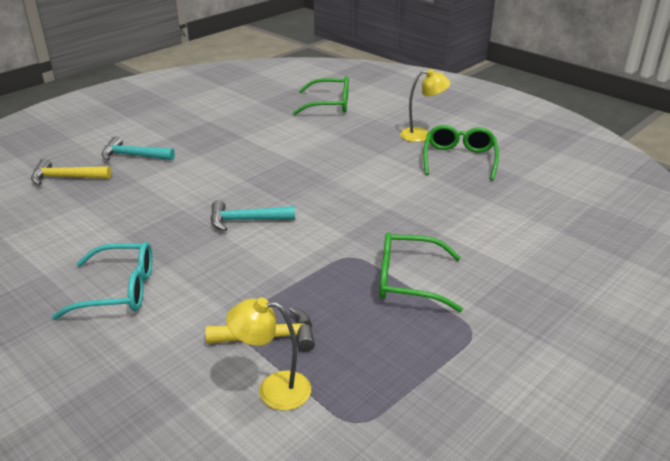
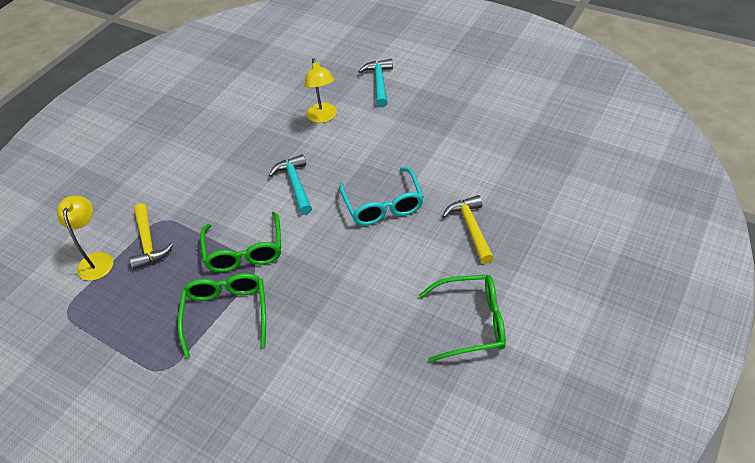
camera: 80 degrees right, 15 degrees up
(66, 177) = (331, 63): yellow hammer -> yellow hammer (471, 228)
(119, 290) = (192, 149): turquoise glasses -> turquoise glasses (383, 205)
(330, 104) = (558, 178): green glasses -> green glasses (244, 251)
(422, 135) = (519, 277): yellow lamp -> yellow lamp (323, 117)

